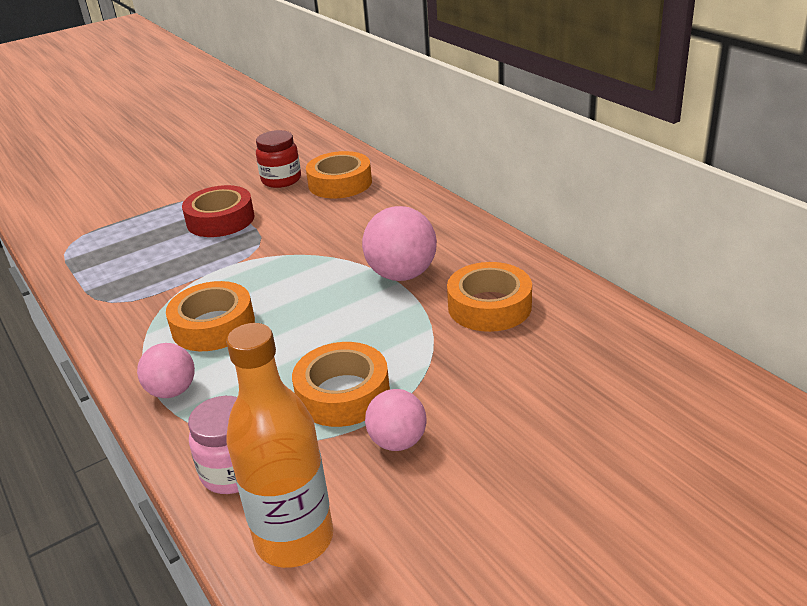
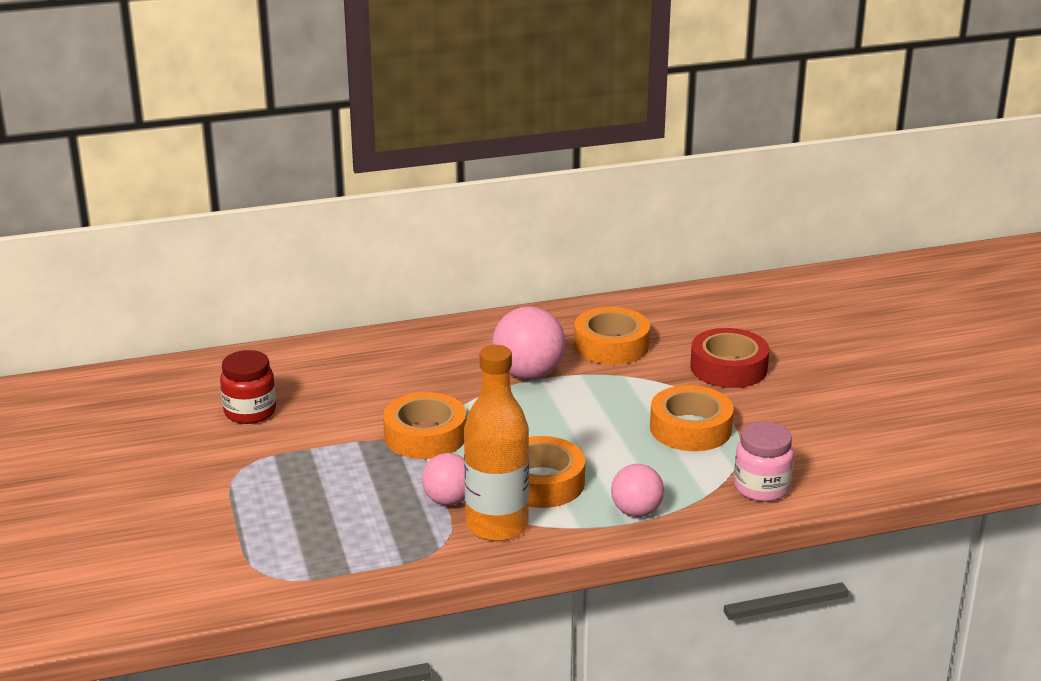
camera: 75 degrees left, 5 degrees down
(220, 220) = (314, 461): red tape -> red tape (728, 368)
(294, 539) = (843, 469): orange bottle -> orange bottle (497, 526)
(340, 183) = (301, 377): orange tape -> orange tape (425, 436)
(398, 442) = (761, 414): pink ball -> pink ball (448, 500)

